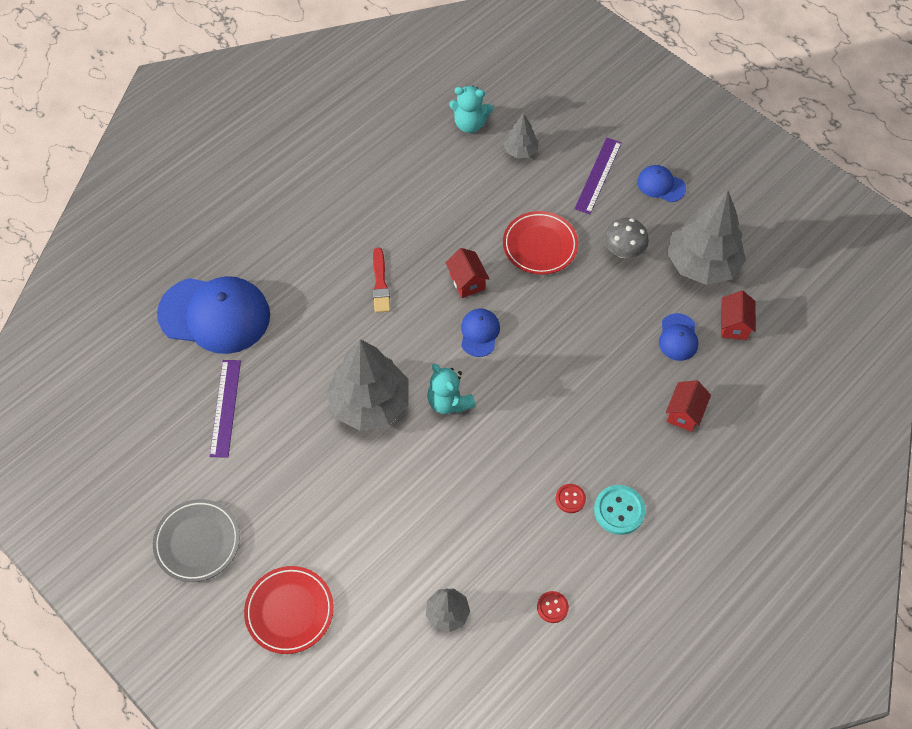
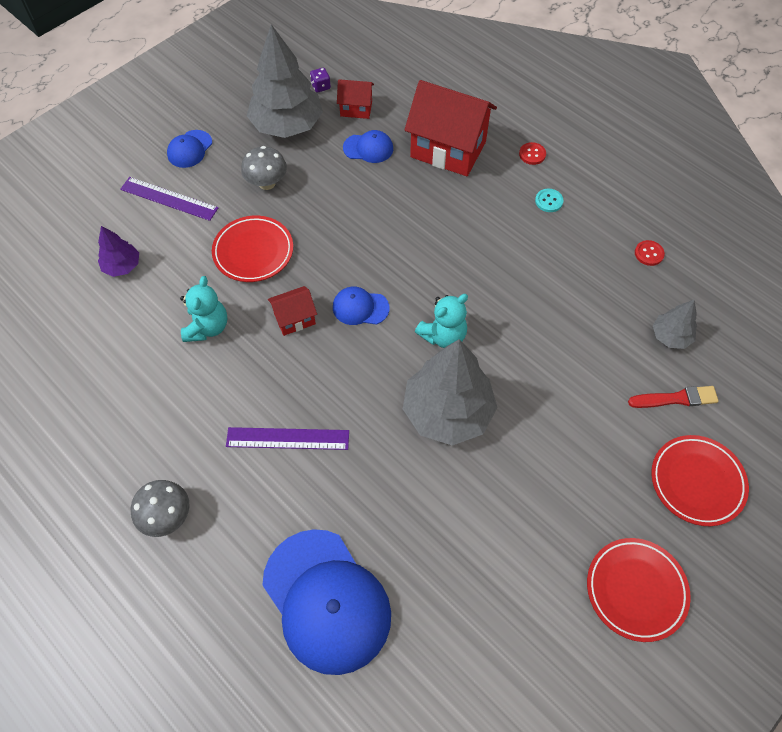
camera: 90 degrees left, 0 degrees up
(197, 542) = (636, 590): grey plate -> red plate
(215, 315) = (326, 601): blue cap -> blue cap turned 135 degrees clockwise
(225, 407) = (460, 573): purple ruler -> purple ruler (287, 438)
(290, 208) = (167, 516): none -> grey mushroom
(380, 283) = (291, 406): red brush -> red brush (676, 398)
(470, 124) = (73, 315): turquoise teddy bear -> turquoise teddy bear (207, 327)
(520, 150) = (122, 266): grey tree -> purple tree
(570, 499) = (541, 236): red button -> red button (532, 154)
(619, 510) = (548, 201): turquoise button -> turquoise button, size x0.60
(684, 413) = (448, 149): red house -> red house, size x2.04
(762, 291) = (321, 86): none -> purple dice

